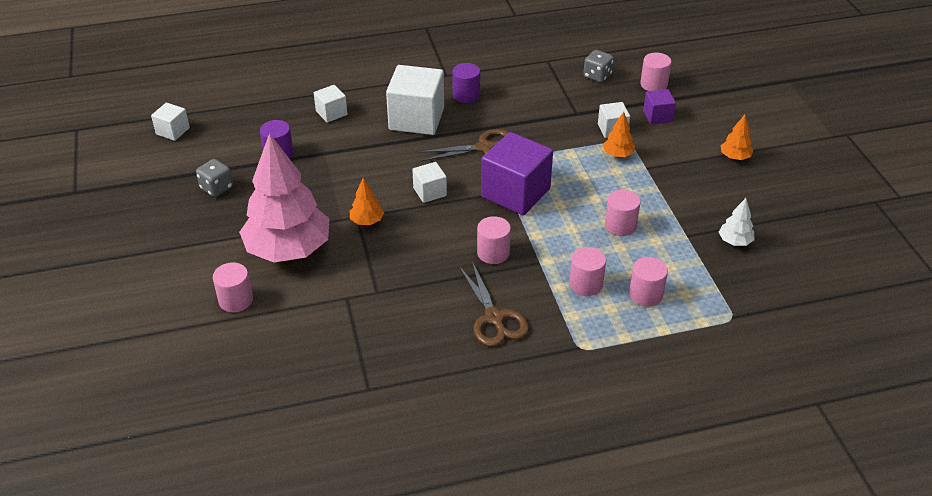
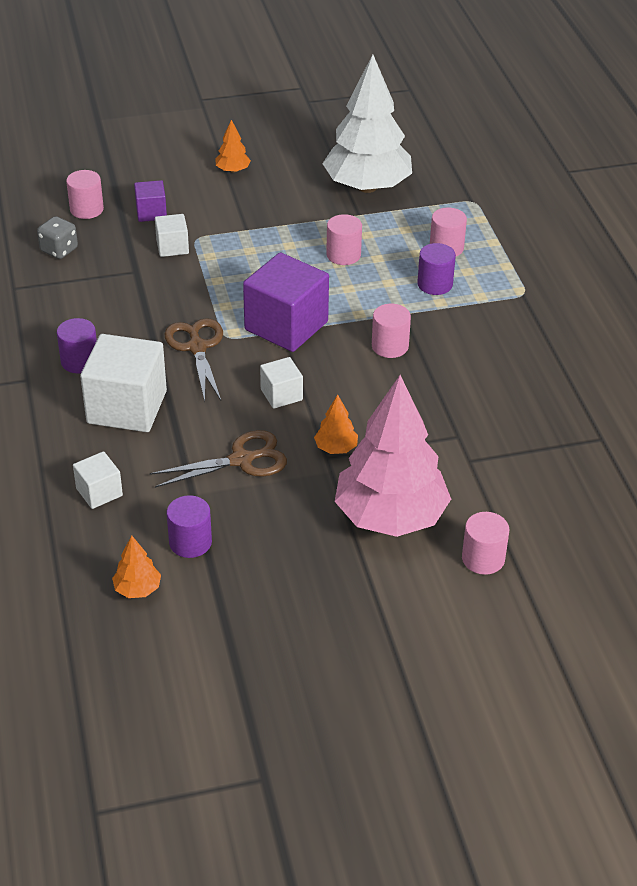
camera: 90 degrees left, 0 degrees up
(173, 131) = (118, 674): white cube -> none
(216, 188) = (264, 603): grey dice -> none
(494, 318) = (490, 348): brown scissors -> brown scissors (241, 460)
(586, 284) = (435, 284): pink cylinder -> purple cylinder
(618, 154) = (221, 247): orange tree -> orange tree (137, 589)
(734, 241) = (367, 187): white tree -> white tree, size x2.48

